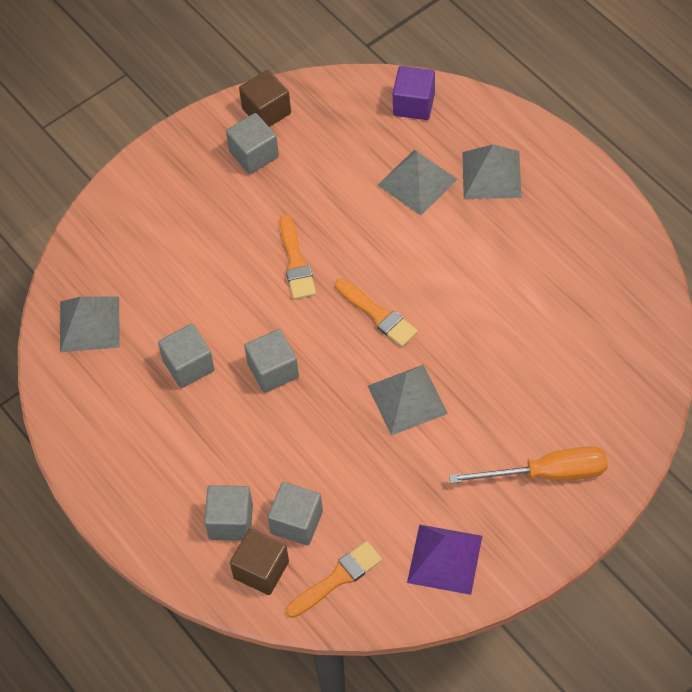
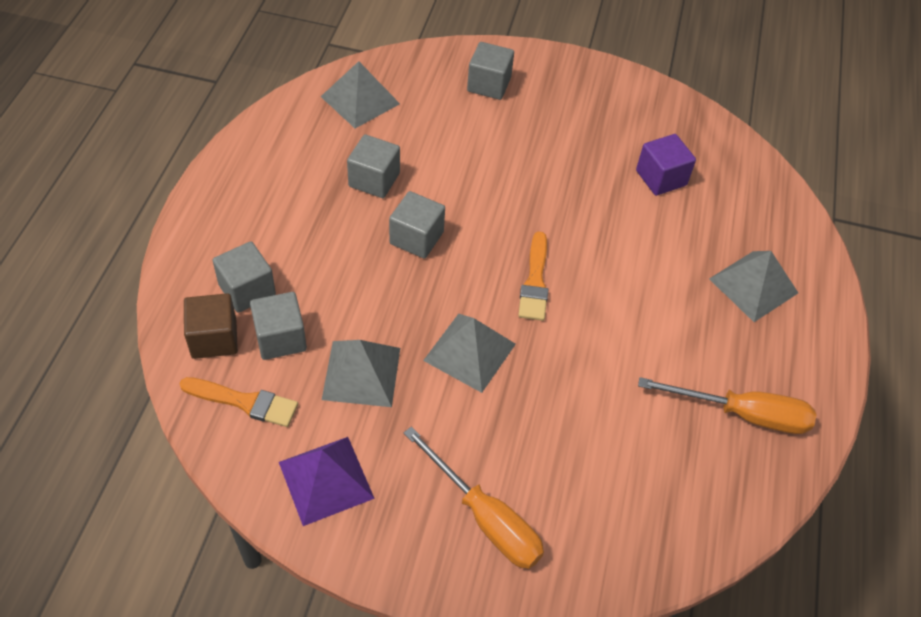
camera: 45 degrees right, 5 degrees down
(254, 154) = (605, 114): grey cube -> grey cube (489, 84)
(266, 111) = (652, 100): brown cube -> none
(296, 262) = (533, 196): orange brush -> none
(414, 104) = (761, 191): purple cube -> purple cube (661, 178)
(417, 182) = (690, 236): grey pyramid -> grey pyramid (361, 373)
(586, 260) = (742, 414): none -> orange screwdriver

